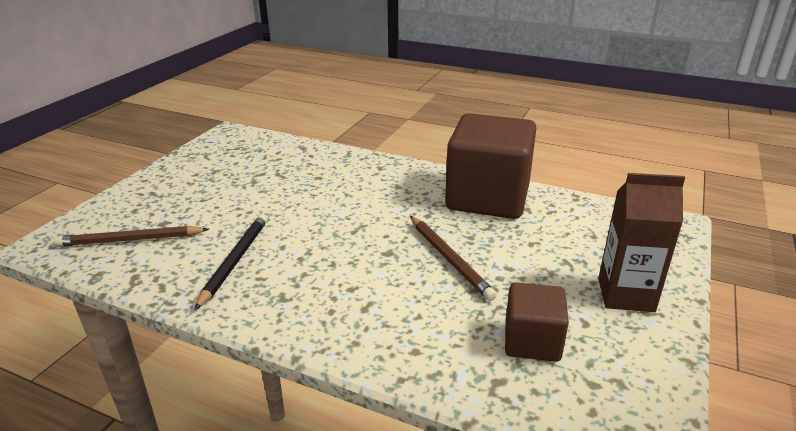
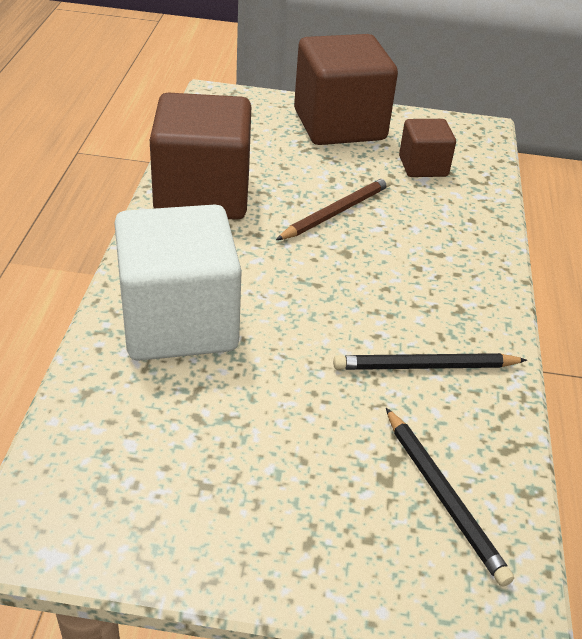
camera: 110 degrees left, 10 degrees up
(130, 240) = (443, 496): brown pencil -> black pencil
(341, 175) = (178, 322): none -> white cube
(625, 295) = (339, 125): brown carton -> brown cube

